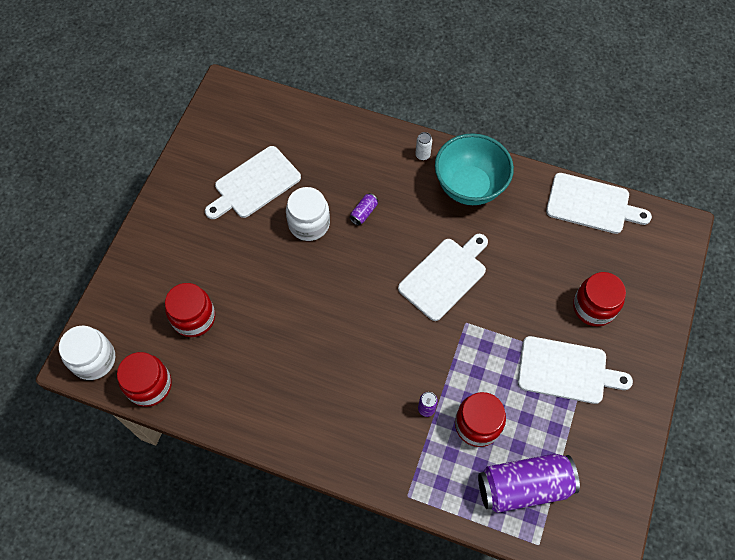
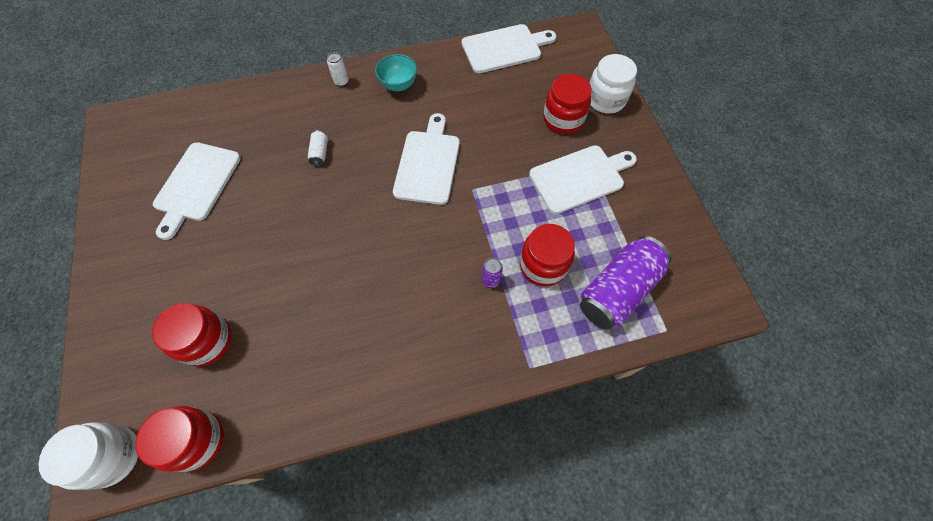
camera: 35 degrees left, 0 degrees up
(309, 224) = (273, 189): white jar -> white jar (605, 99)
(363, 213) = (320, 153): purple can -> white can
(469, 186) = (398, 85): turquoise bowl -> turquoise bowl, size x0.55

